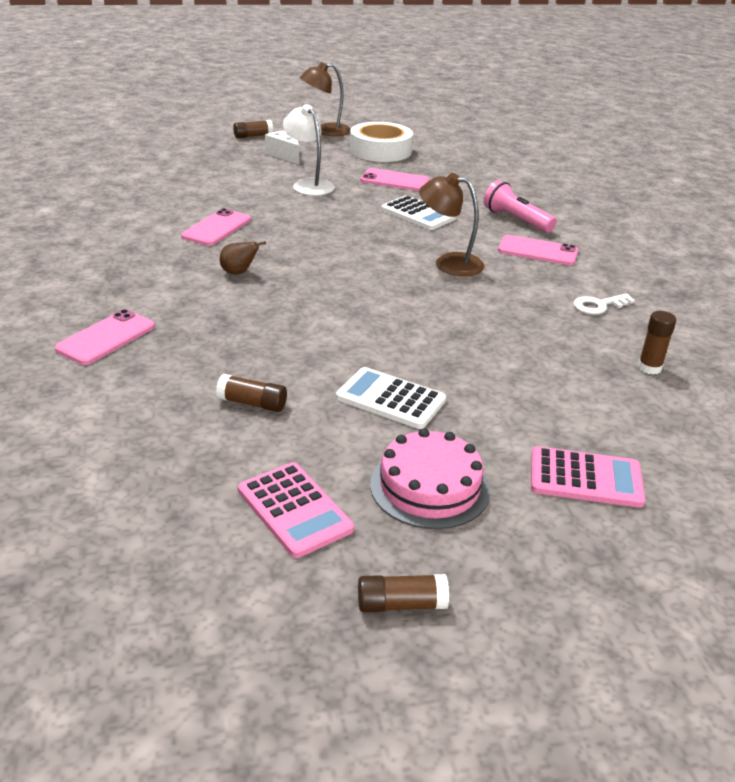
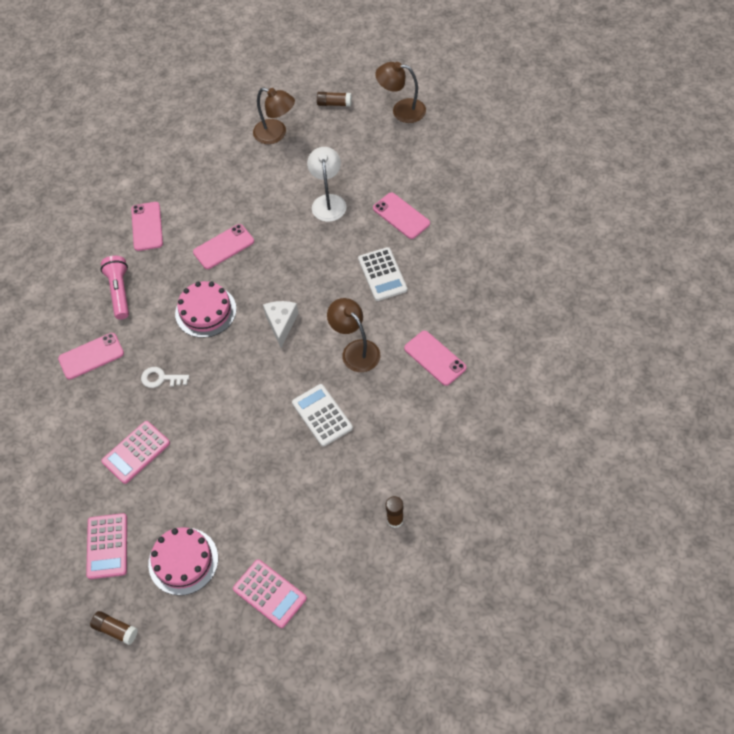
camera: 35 degrees right, 25 degrees up
(102, 231) = (147, 226): none -> pink phone
(207, 158) = (276, 134): none -> brown lamp
(239, 273) = (205, 311): brown pear -> pink cake
(252, 403) = (136, 452): brown glue stick -> pink calculator
(286, 155) = (341, 146): white cheese -> white cheese (281, 324)
(380, 150) = (425, 160): white tape -> none
(390, 399) = (213, 481): white calculator -> white calculator (322, 415)
(516, 220) = (454, 309): pink flashlight -> pink flashlight (120, 292)
(598, 305) = (421, 442): white key -> white key (161, 378)

